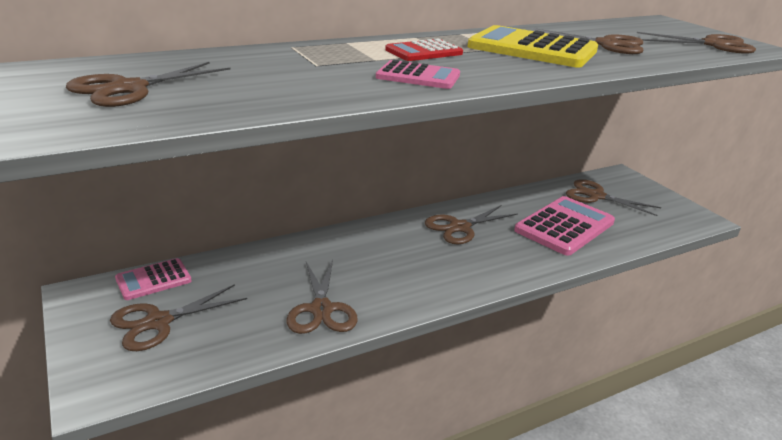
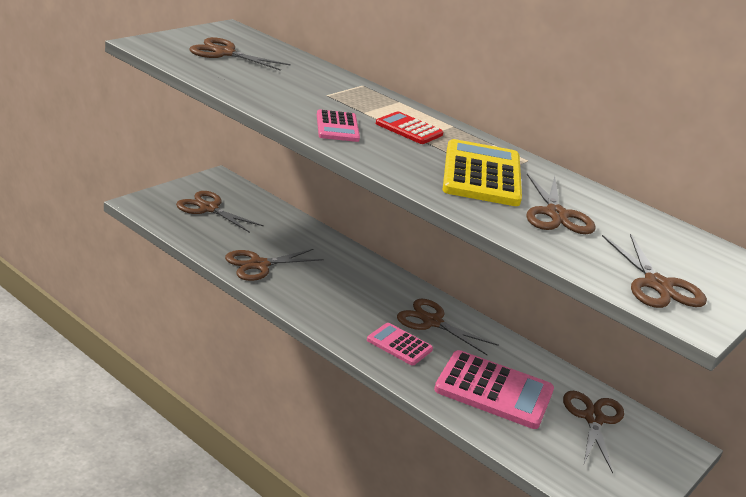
camera: 65 degrees right, 0 degrees up
(153, 280) = (250, 197): pink calculator -> pink calculator (399, 345)

